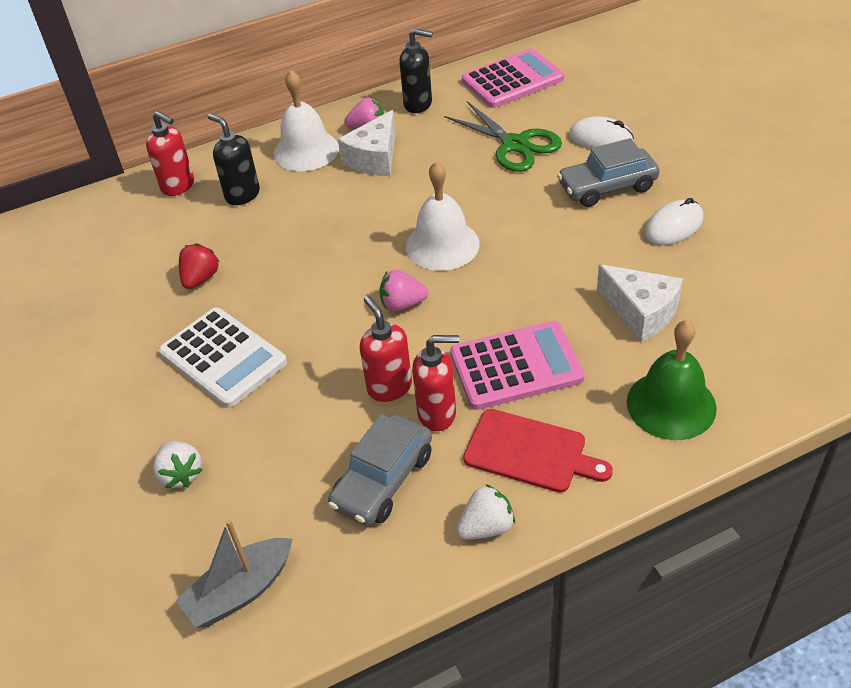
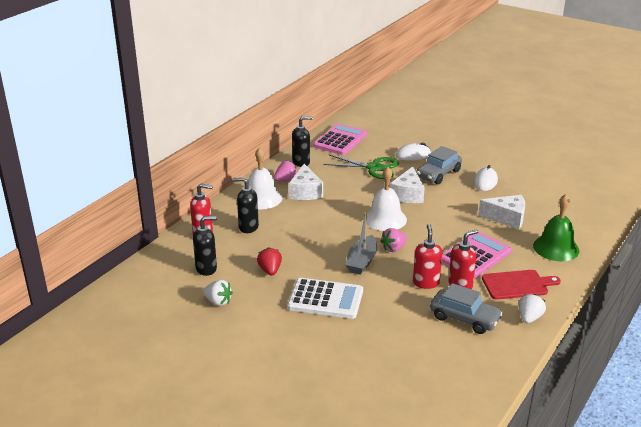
camera: 35 degrees left, 15 degrees down
(128, 245) = (206, 268): none -> black soap dispenser
(181, 474) = (362, 353): white strawberry -> white strawberry (218, 302)
(240, 591) = (448, 384): grey boat -> grey boat (361, 261)
(383, 480) = (464, 318): grey car -> grey car turned 60 degrees counterclockwise
(389, 387) = (426, 283): red soap dispenser -> red soap dispenser turned 60 degrees clockwise
(520, 211) = (407, 194): none -> white cheese

